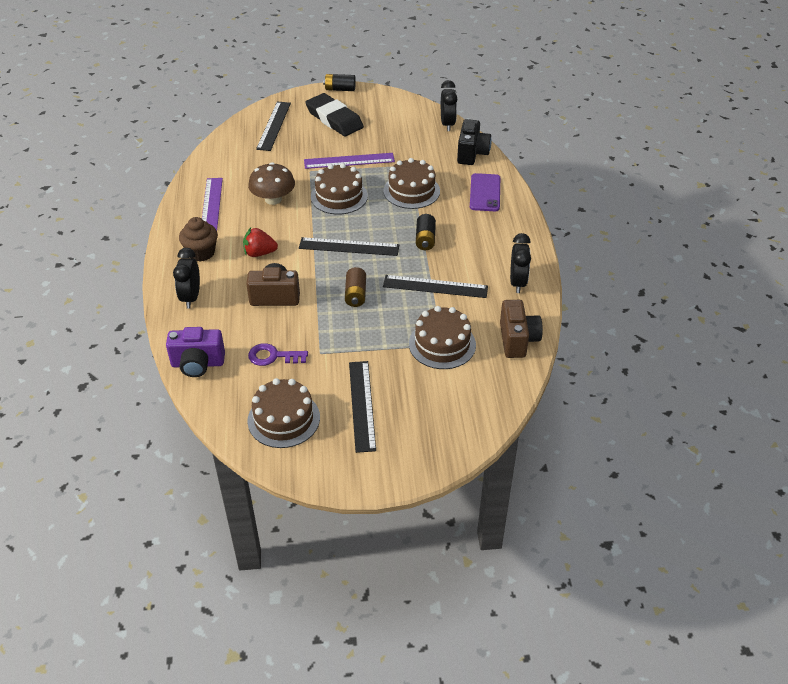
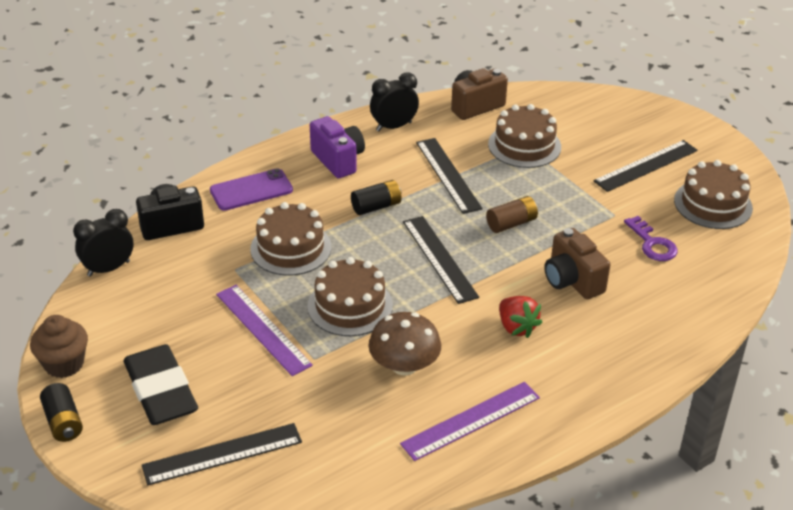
camera: 120 degrees left, 5 degrees down
(191, 297) = (641, 348): black clock -> none
(198, 364) = (719, 291): purple camera -> purple camera (338, 160)
(201, 253) = (564, 381): brown cupcake -> brown cupcake (64, 364)
(334, 119) = (161, 390): black eraser -> black eraser turned 45 degrees counterclockwise

